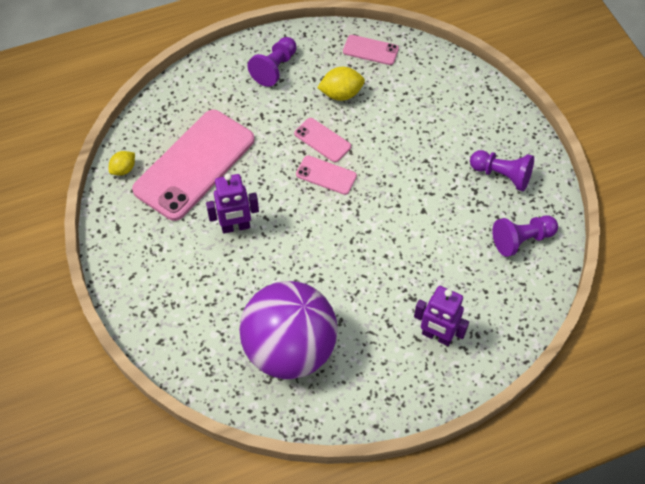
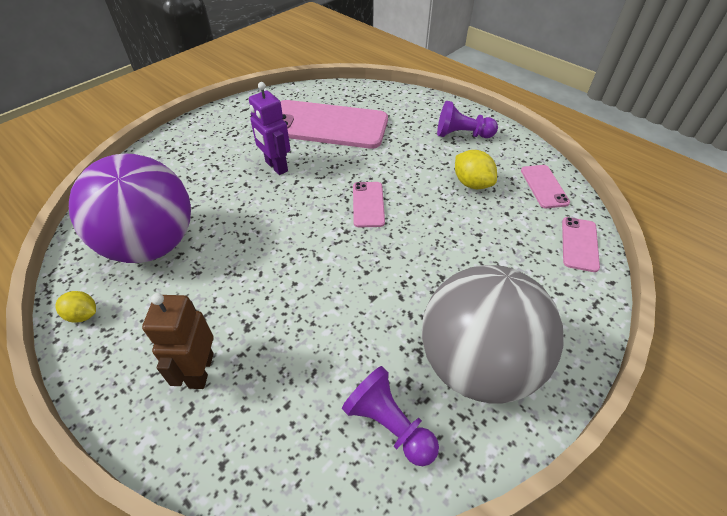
camera: 65 degrees right, 10 degrees down
(124, 169) = (300, 95): yellow lemon -> yellow lemon (83, 315)
(322, 140) = (407, 188): pink phone -> pink phone (579, 244)
(437, 336) = (200, 370): purple robot -> brown robot
(502, 175) = (476, 363): purple pawn -> grey ball

